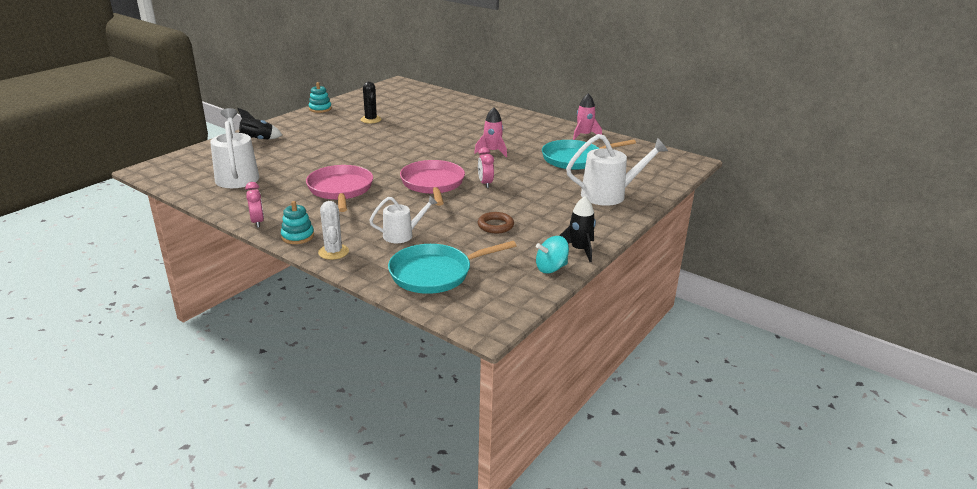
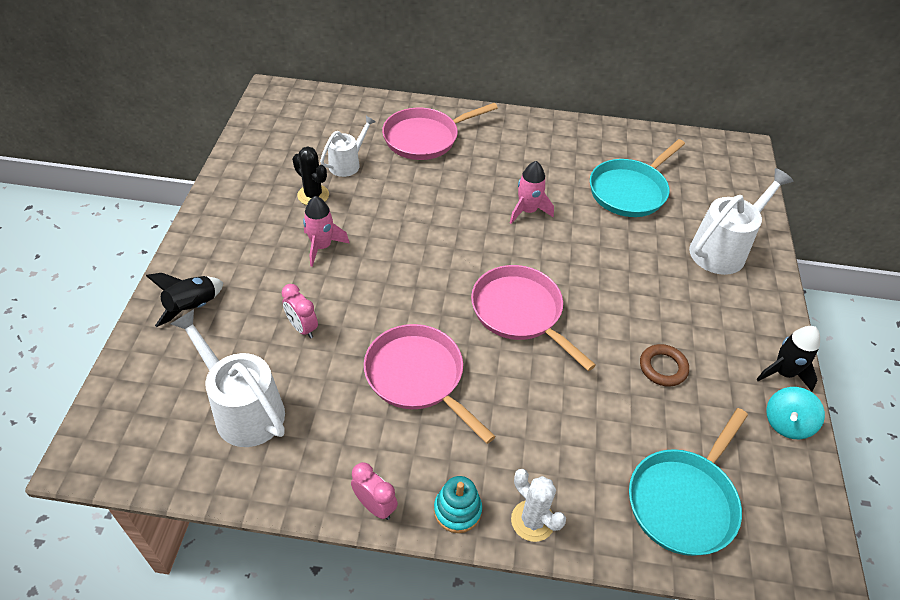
camera: 30 degrees left, 20 degrees up
(320, 109) = (217, 194): turquoise stacking toy -> none
(402, 235) = (580, 440): white watering can -> white watering can (348, 163)
(465, 114) = (425, 138): none -> pink pan
(485, 183) = (578, 284): pink clock -> pink clock (302, 328)
(584, 135) = (598, 137): pink rocket -> pink rocket (322, 246)

